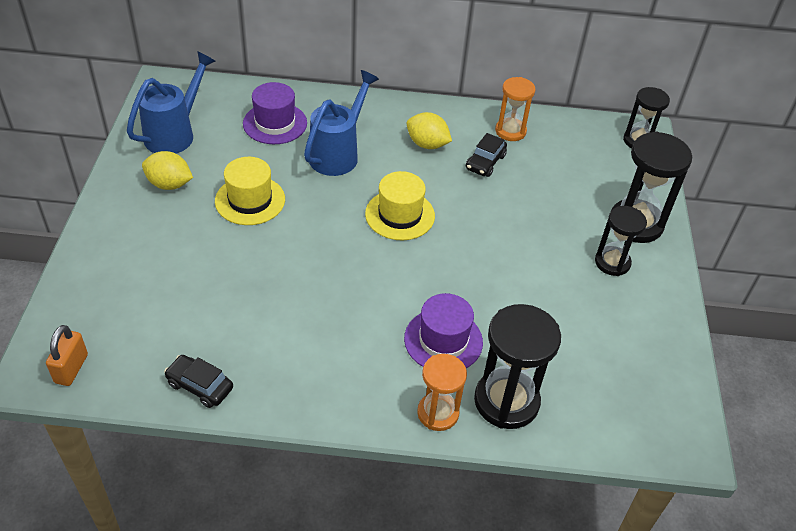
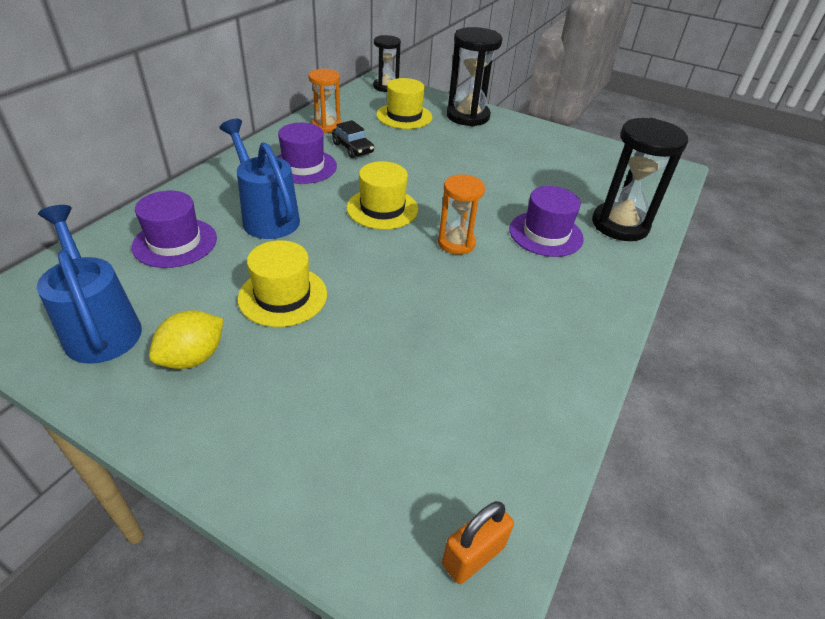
camera: 65 degrees left, 5 degrees down
(71, 368) = (473, 555): orange padlock -> orange padlock turned 75 degrees counterclockwise
(200, 386) = (547, 416): black car -> none
(427, 144) = (303, 166): yellow lemon -> purple hat
(438, 413) = (624, 262): orange hourglass -> orange hourglass (456, 243)
(585, 175) = (404, 116): none -> yellow hat
(612, 262) = (500, 137): black hourglass -> none

